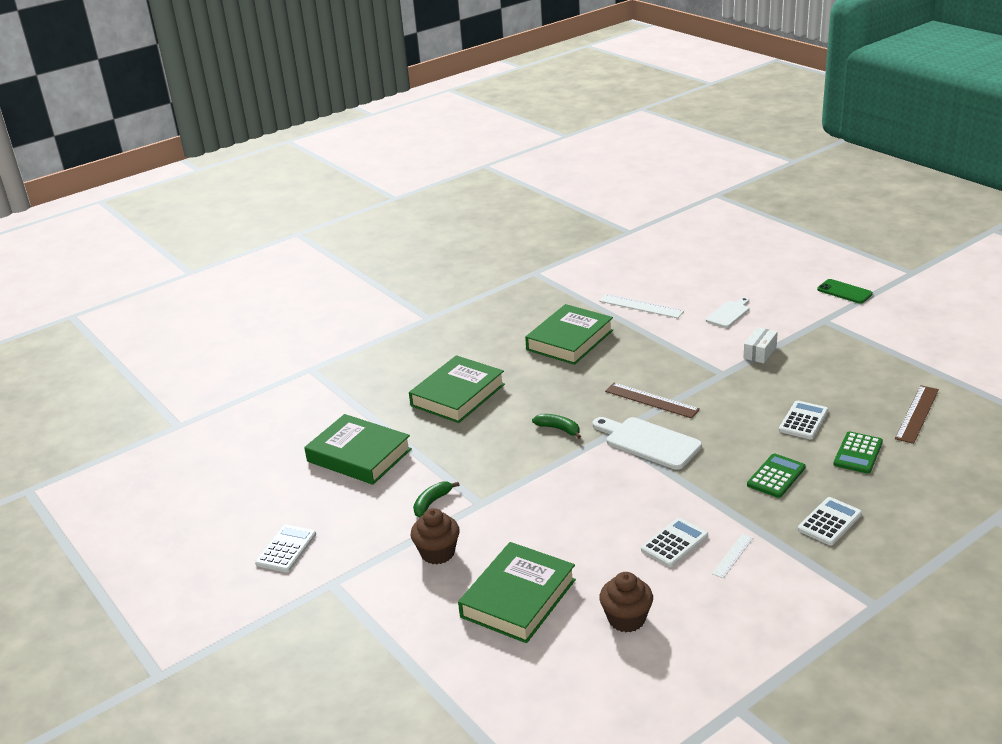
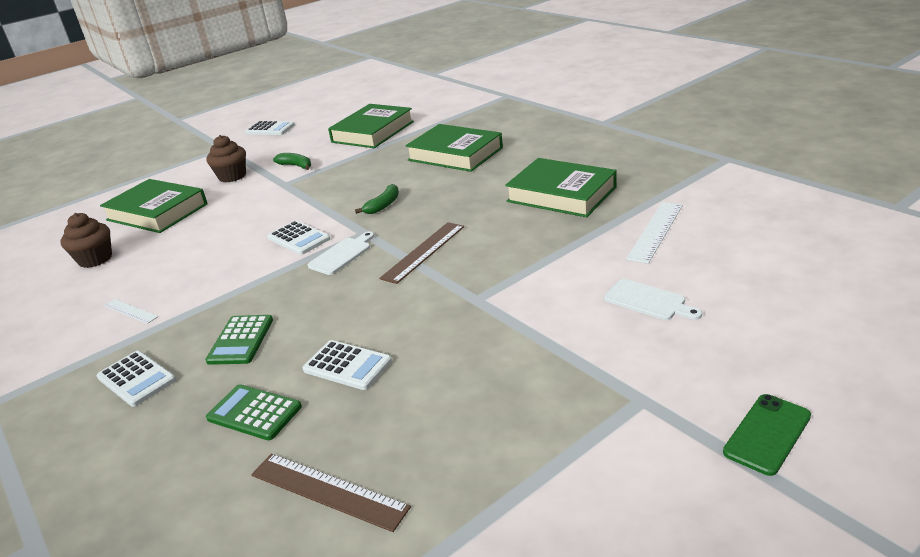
camera: 90 degrees right, 0 degrees up
(649, 442) = (342, 255): white cutting board -> white cutting board, size x0.62
(674, 543) = (172, 277): white calculator -> white calculator (298, 238)
(760, 352) = (532, 329): white box -> none
(776, 476) = (240, 340): green calculator -> green calculator turned 60 degrees clockwise

